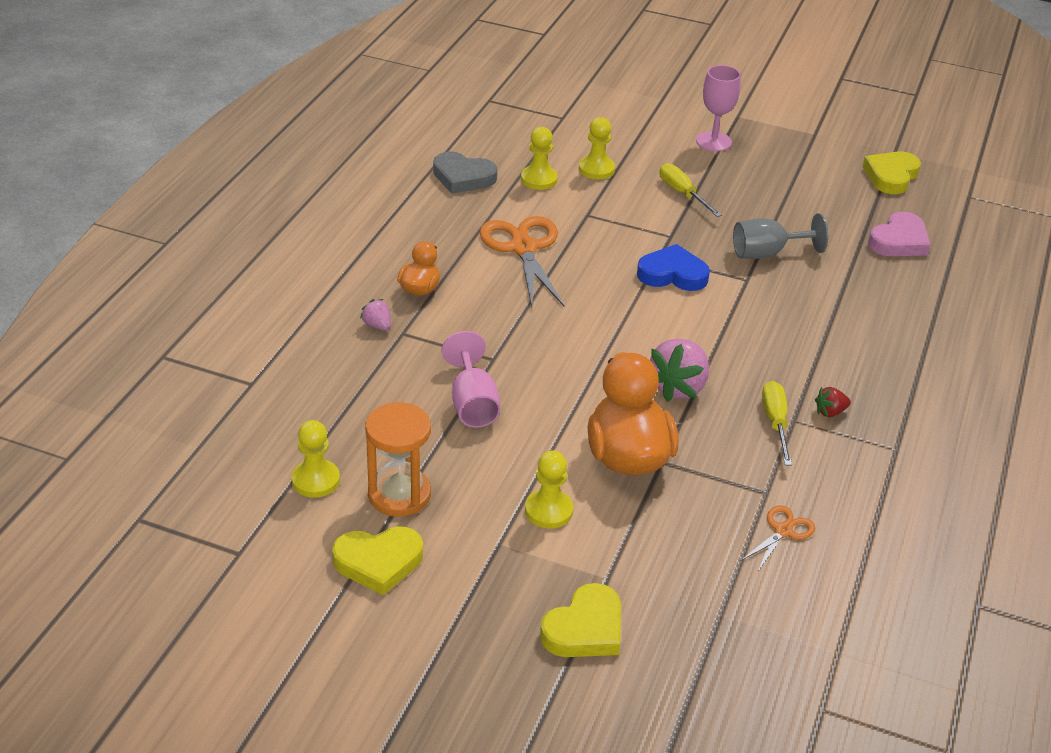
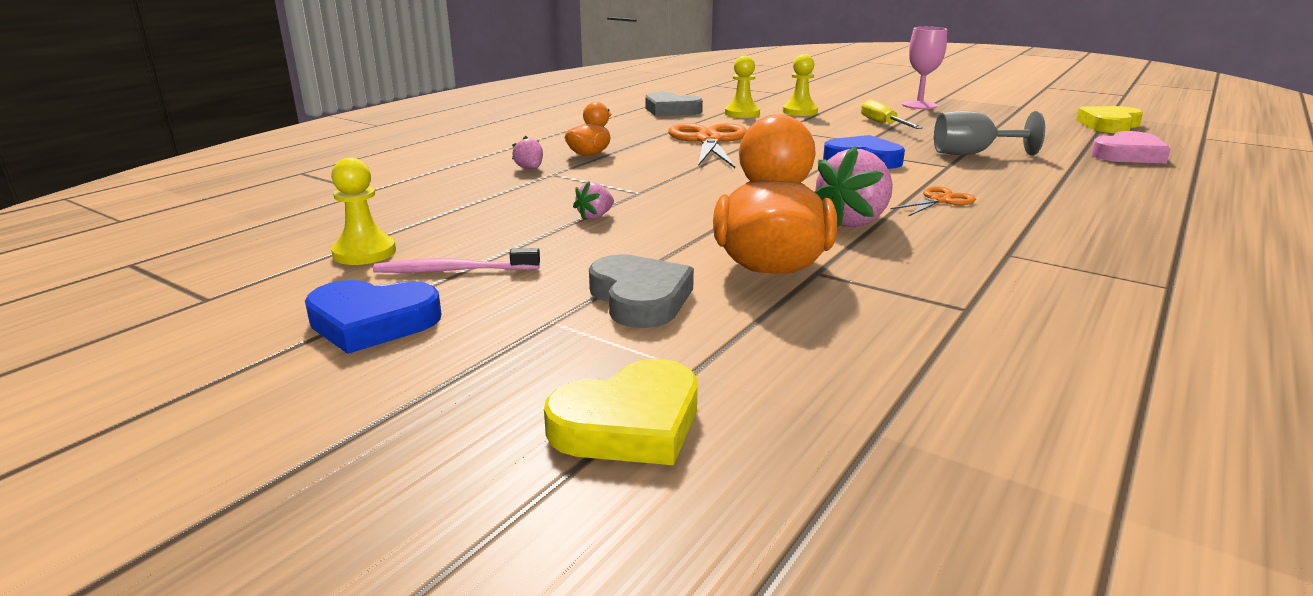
camera: 15 degrees right, 15 degrees down
(378, 562) = (372, 322): yellow heart -> blue heart
(399, 494) = (453, 270): orange hourglass -> pink toothbrush
(472, 404) = (595, 216): pink goblet -> pink strawberry
(548, 510) = (640, 298): yellow pawn -> grey heart
(775, 422) = (982, 254): yellow screwdriver -> none
(783, 531) = (995, 347): orange scissors -> orange scissors (940, 200)
(830, 412) = (1061, 251): red strawberry -> none

